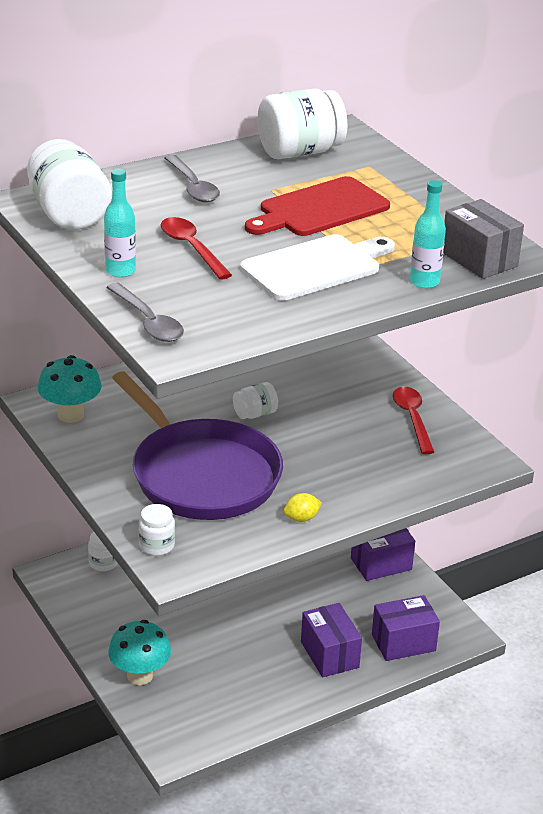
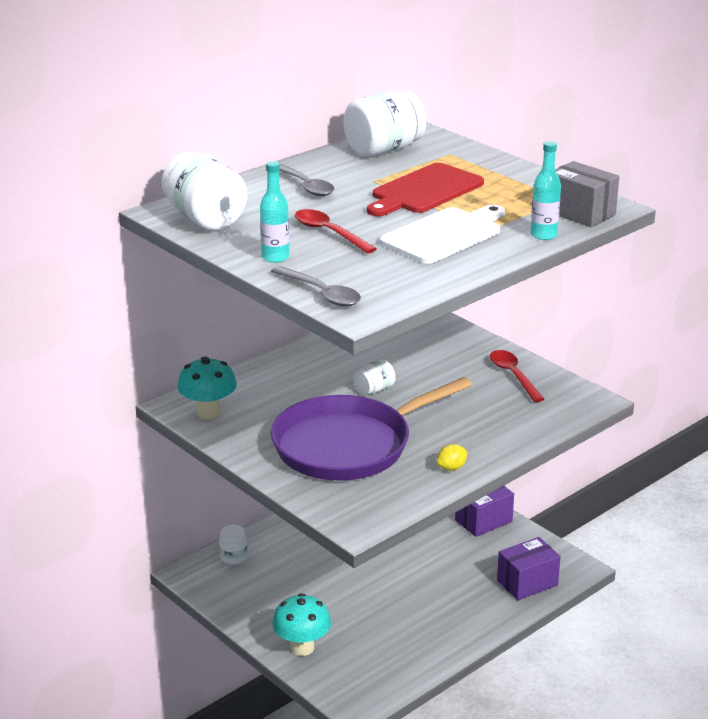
camera: 10 degrees left, 5 degrees down
(156, 545) = (332, 508): white jar -> none
(201, 475) = (348, 445): purple pan -> purple pan turned 105 degrees clockwise
(329, 654) = (466, 603): purple box -> none

